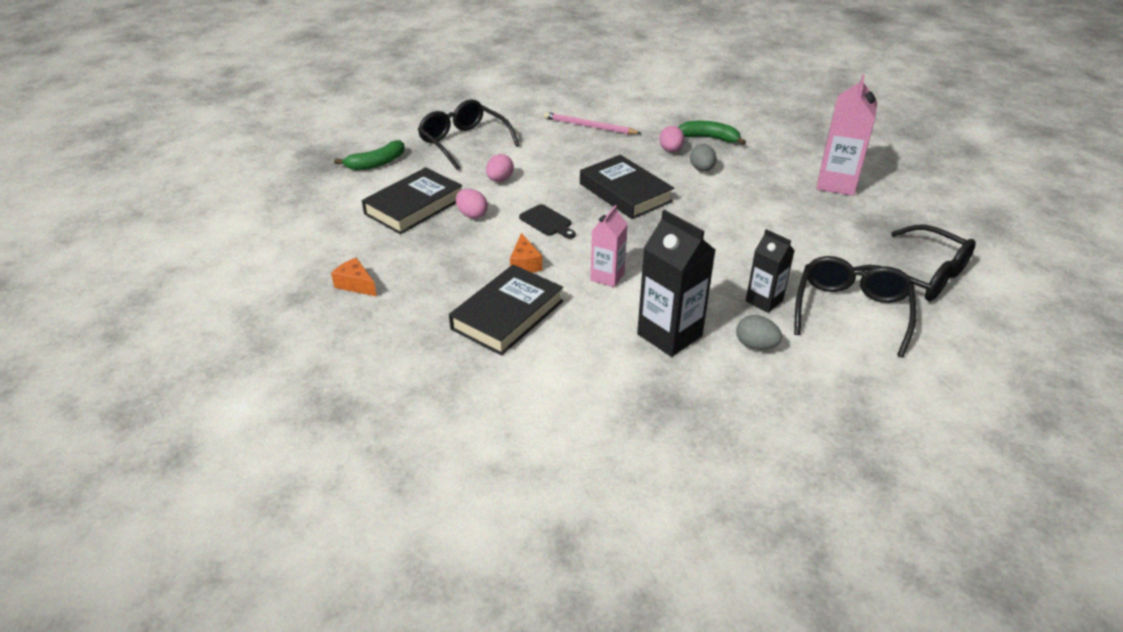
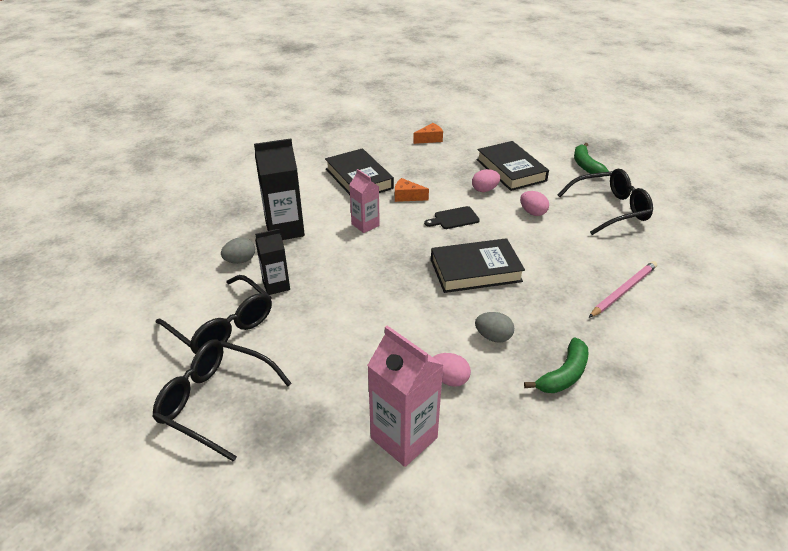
camera: 115 degrees right, 0 degrees up
(671, 150) = (545, 330): pink egg -> pink egg (449, 379)
(921, 275) = (215, 402): black glasses -> black glasses turned 45 degrees clockwise

